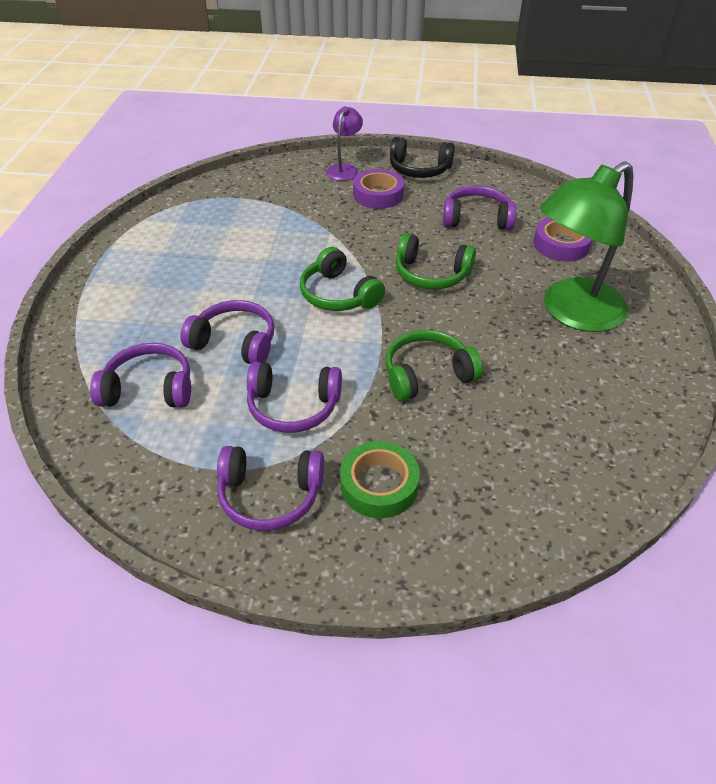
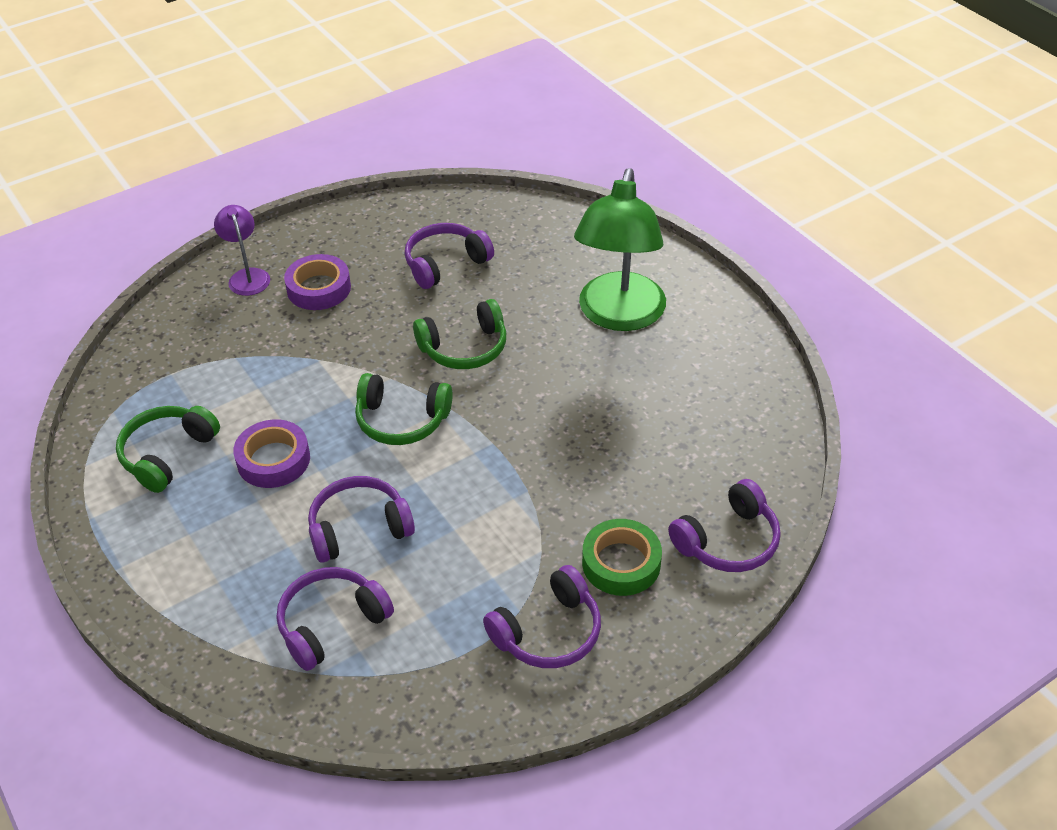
camera: 40 degrees left, 0 degrees up
(293, 406) = (482, 549): purple headphones -> purple headphones (728, 541)
(419, 169) = (328, 235): black headphones -> none
(427, 374) = (561, 447): green headphones -> green headphones (167, 454)
(561, 245) = (547, 250): purple tape -> purple tape (273, 460)

